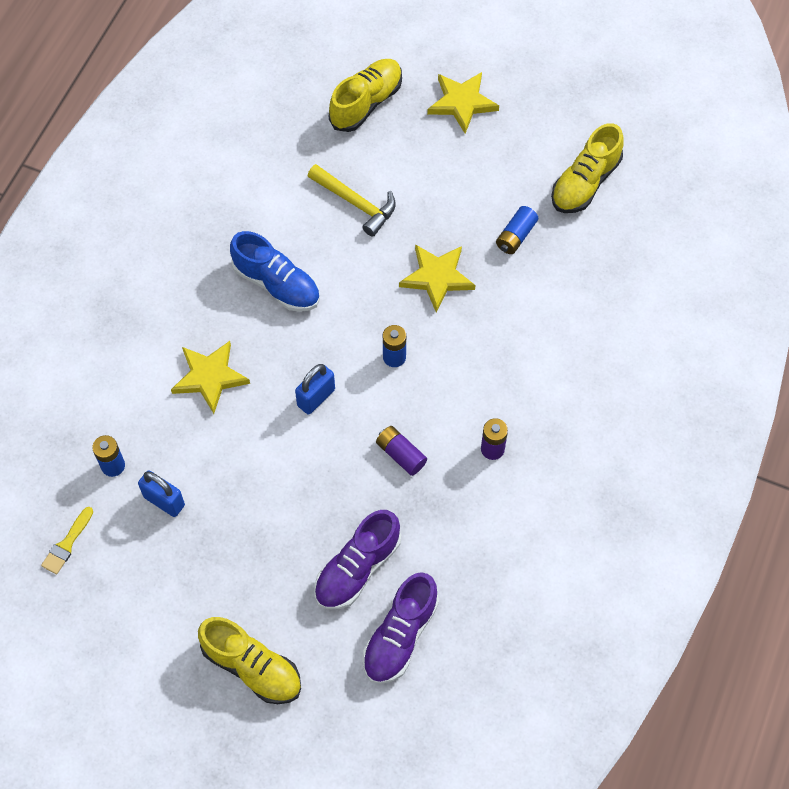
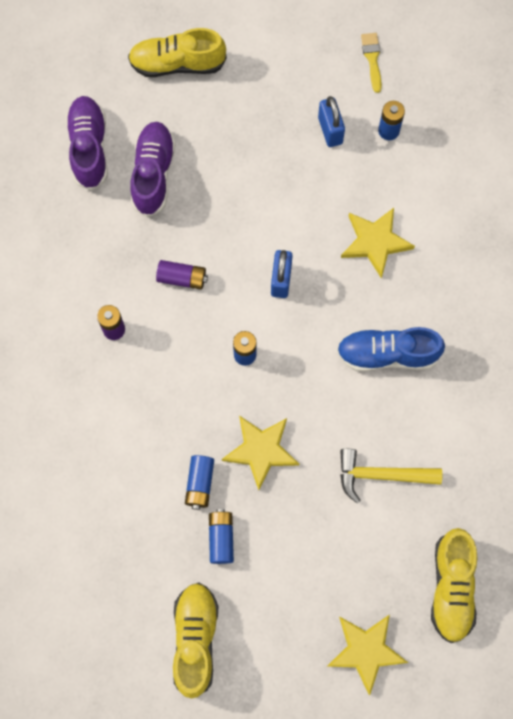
camera: 145 degrees right, 10 degrees up
(164, 501) = (330, 130): blue padlock -> blue padlock turned 75 degrees clockwise
(505, 284) = (199, 484): none -> blue battery

